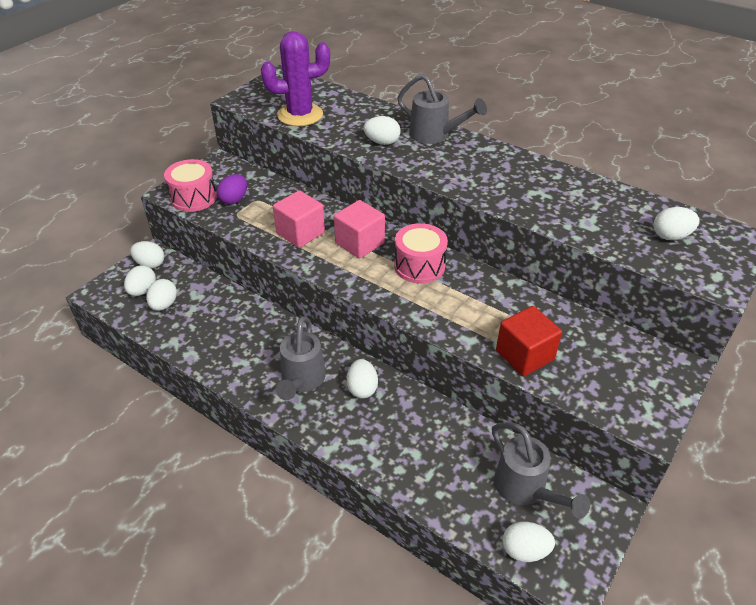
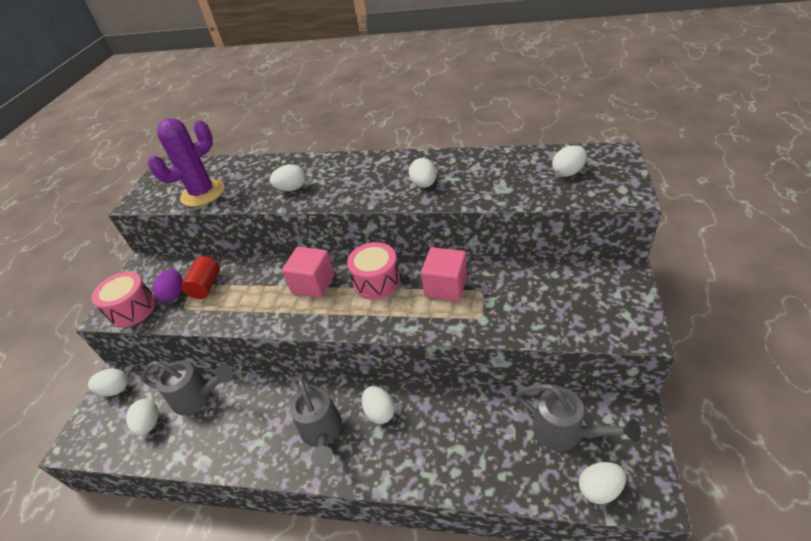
camera: 20 degrees left, 0 degrees up
(142, 291) = (120, 420): white egg -> white egg (424, 184)
(264, 204) = (206, 286): none -> red cylinder
(300, 233) = (254, 298): pink cube -> pink cube (446, 286)
(435, 135) = (333, 166): grey watering can -> grey watering can (198, 397)
(524, 355) = (509, 319): red cube -> none

